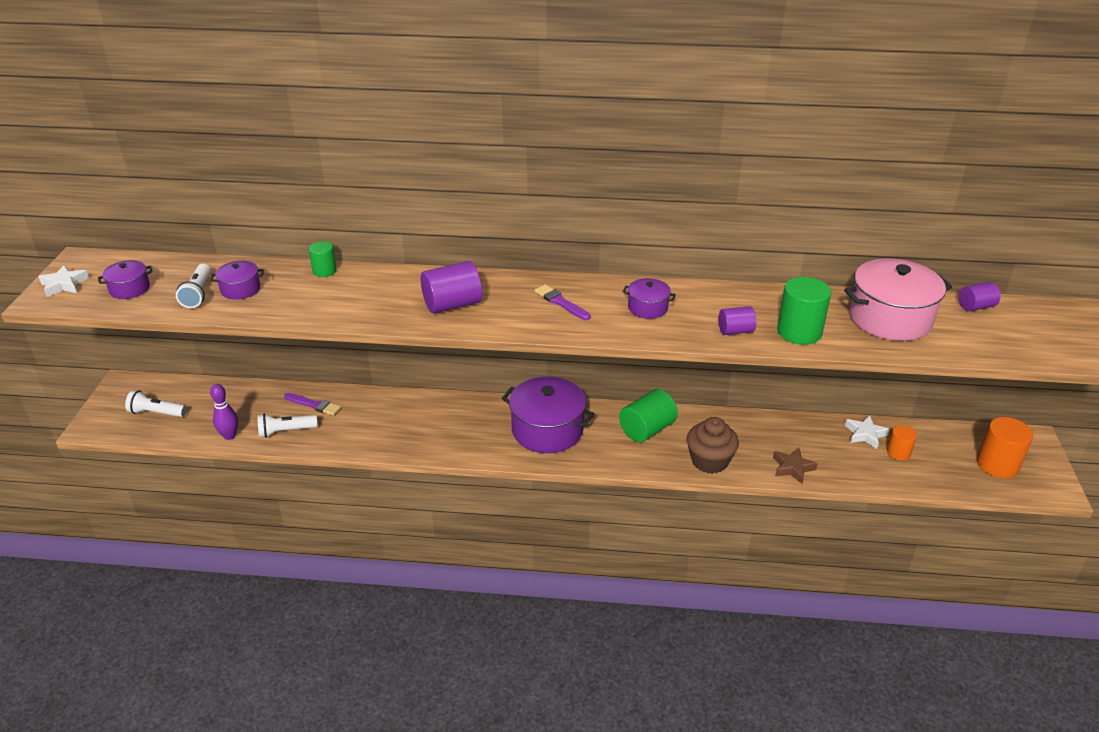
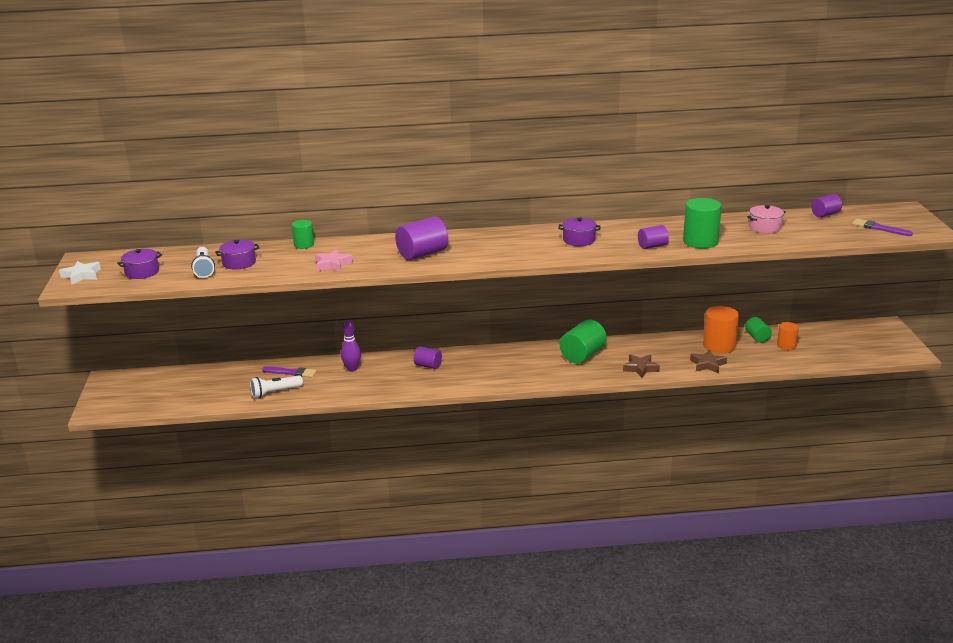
camera: 10 degrees left, 10 degrees down
(156, 413) = (151, 394): white flashlight -> none
(229, 436) = (226, 401): purple bowling pin -> purple bowling pin (352, 369)
(343, 307) = (332, 264): none -> pink star
(466, 418) = (428, 365): none -> purple cylinder
(547, 430) = (500, 365): purple pot -> none
(561, 302) = (509, 244): purple brush -> purple brush (879, 228)
(709, 461) = (640, 368): brown cupcake -> brown star
(865, 434) = (757, 337): white star -> green cylinder
(890, 318) = (765, 227): pink pot -> pink pot, size x0.50
(997, 465) = (863, 344): orange cylinder -> orange cylinder (719, 346)

